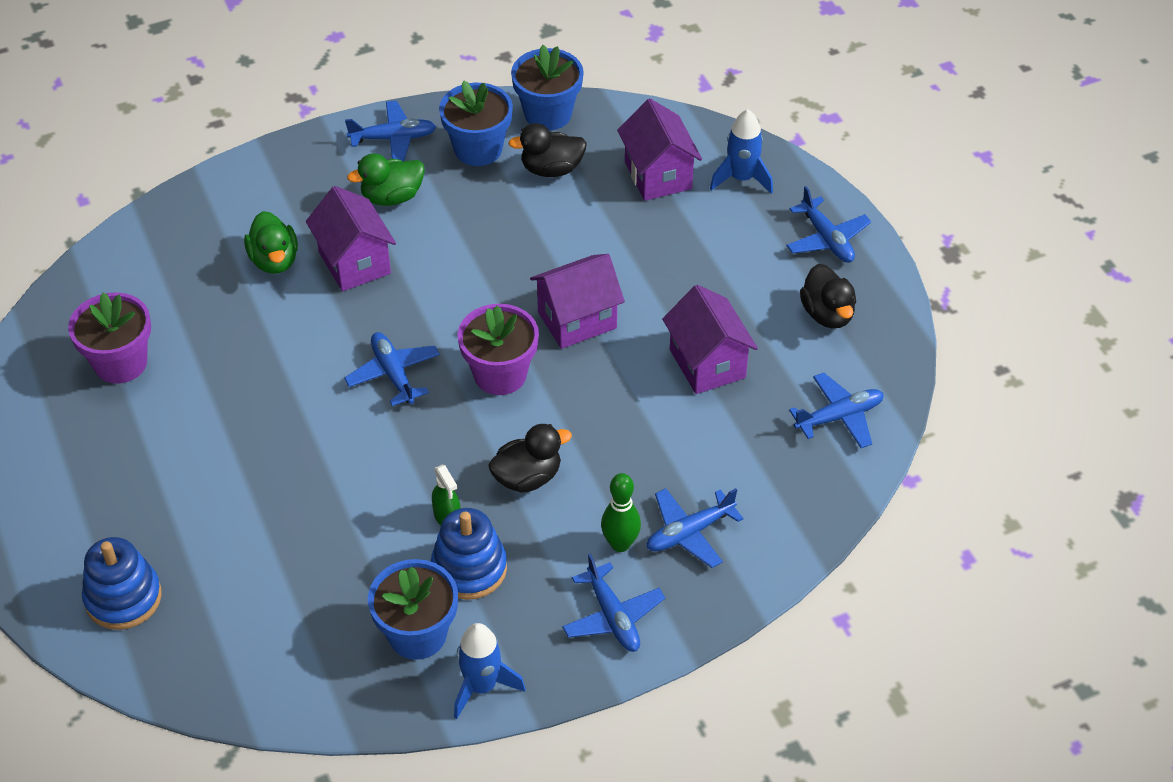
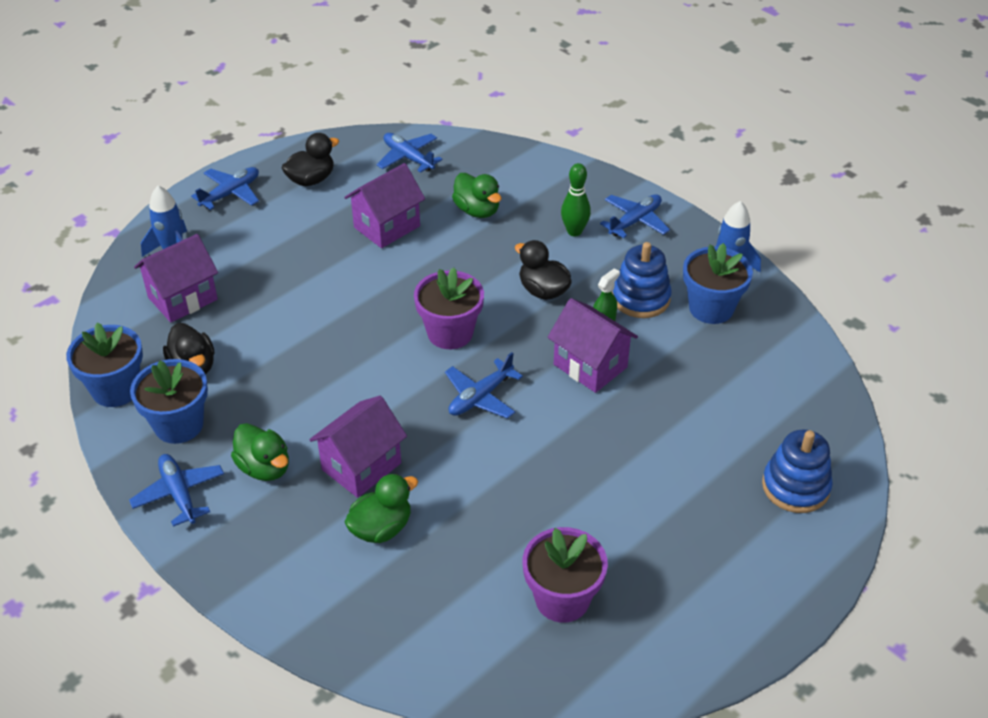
camera: 110 degrees left, 5 degrees down
(577, 320) = (372, 305): purple house -> purple house (590, 366)
(689, 533) = (546, 203): blue plane -> none
(703, 457) = (477, 210): none -> green duck

